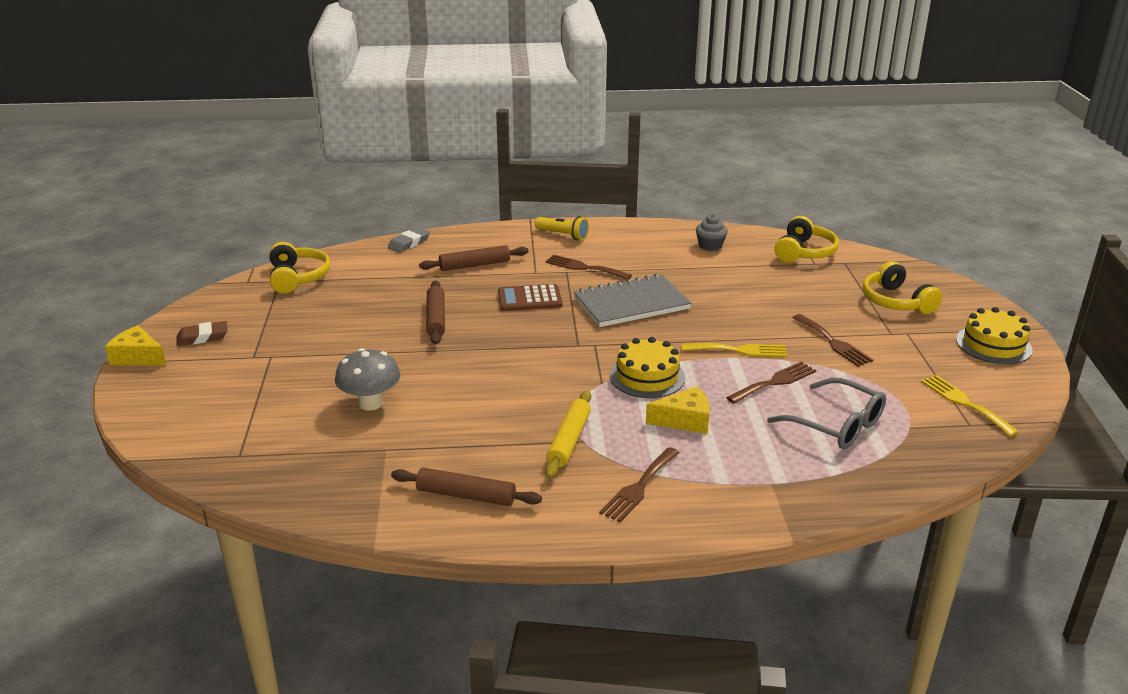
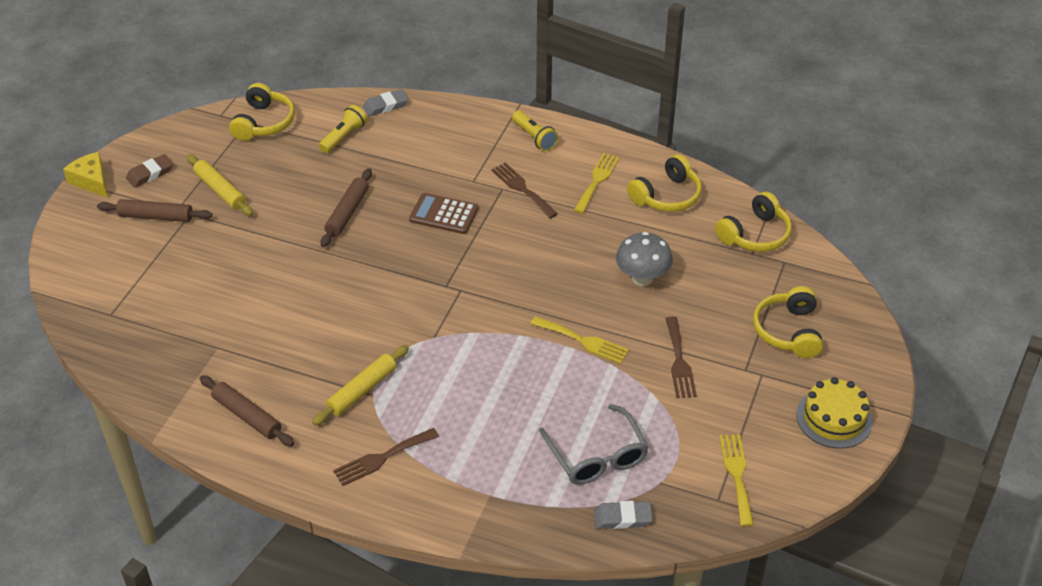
camera: 25 degrees right, 15 degrees up
(202, 337) = (150, 174): brown eraser -> brown eraser turned 45 degrees counterclockwise
(290, 332) = (220, 190): none -> yellow rolling pin
(370, 403) = (235, 294): grey mushroom -> grey mushroom (642, 278)
(386, 270) = (344, 137): none -> yellow flashlight
(474, 265) = (425, 154): brown rolling pin -> brown rolling pin (156, 216)
(631, 304) = (530, 250): grey notebook -> none
(643, 249) = (597, 181): none -> yellow fork
(647, 376) = (477, 343): yellow cake -> none
(684, 420) = (471, 403): yellow cheese -> none
(710, 246) = (667, 196): grey cupcake -> yellow headphones
(774, 382) = (584, 389): brown fork -> none
(907, 462) = (622, 518): none -> grey eraser

